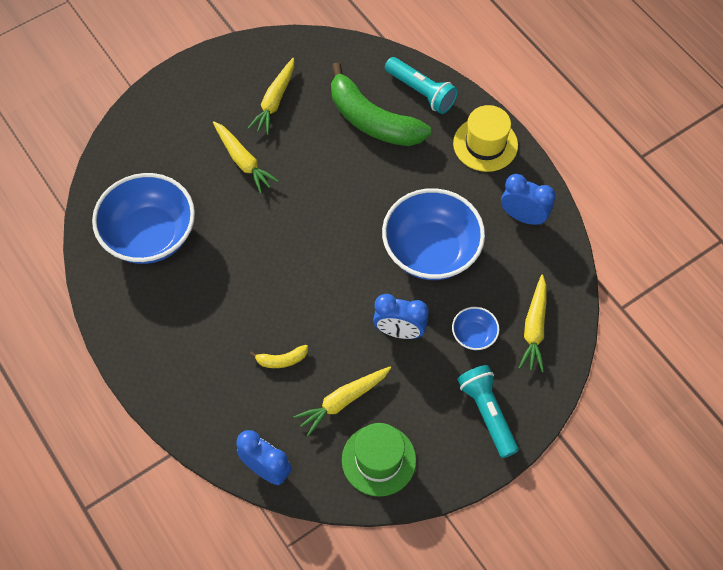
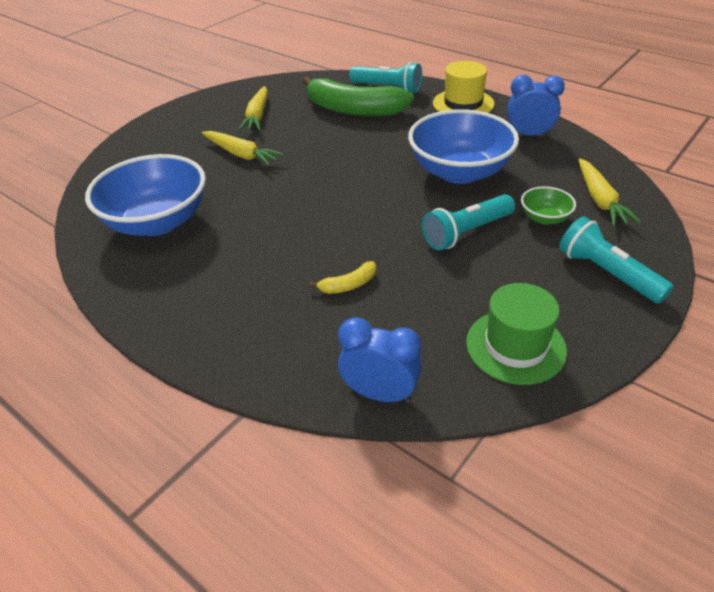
camera: 15 degrees left, 20 degrees down
(343, 401) = (439, 303): yellow carrot -> none
(399, 331) = (466, 232): blue clock -> turquoise flashlight
(474, 335) = (544, 218): blue bowl -> green bowl

